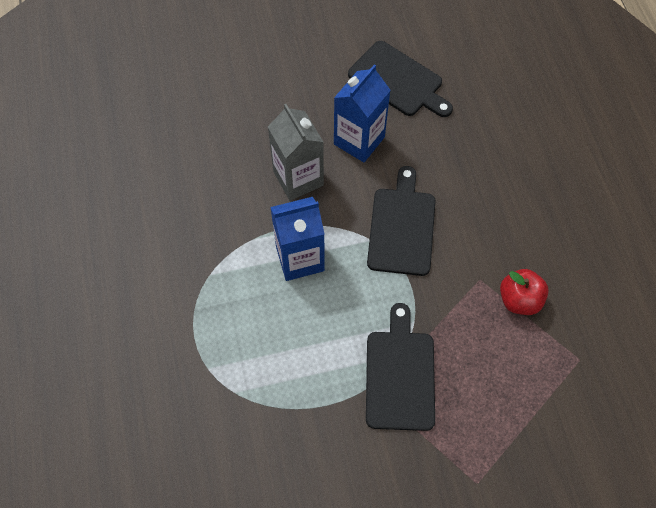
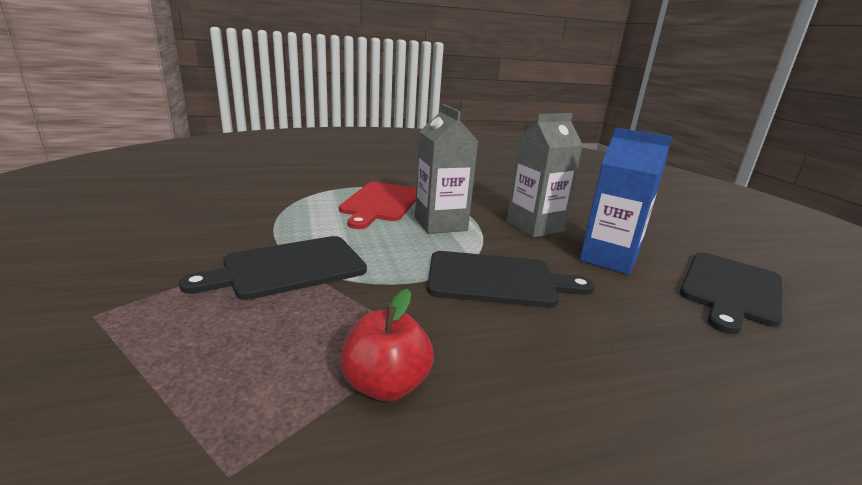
camera: 85 degrees right, 40 degrees down
(248, 313) = (381, 203): none -> red cutting board
(300, 258) = (440, 224): blue carton -> grey carton
(400, 375) = (288, 268): black cutting board -> black cutting board turned 150 degrees clockwise

